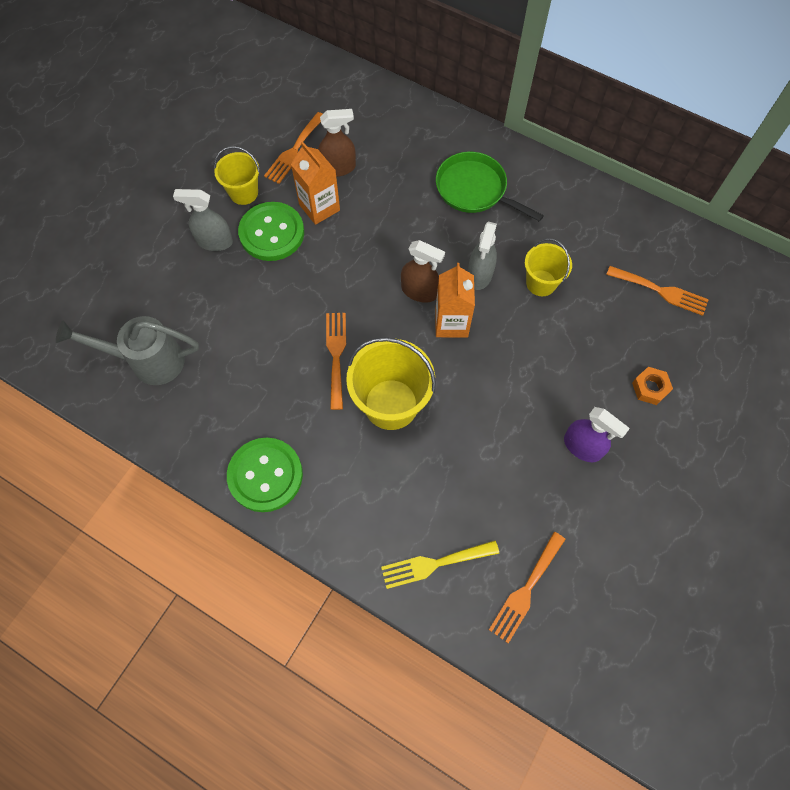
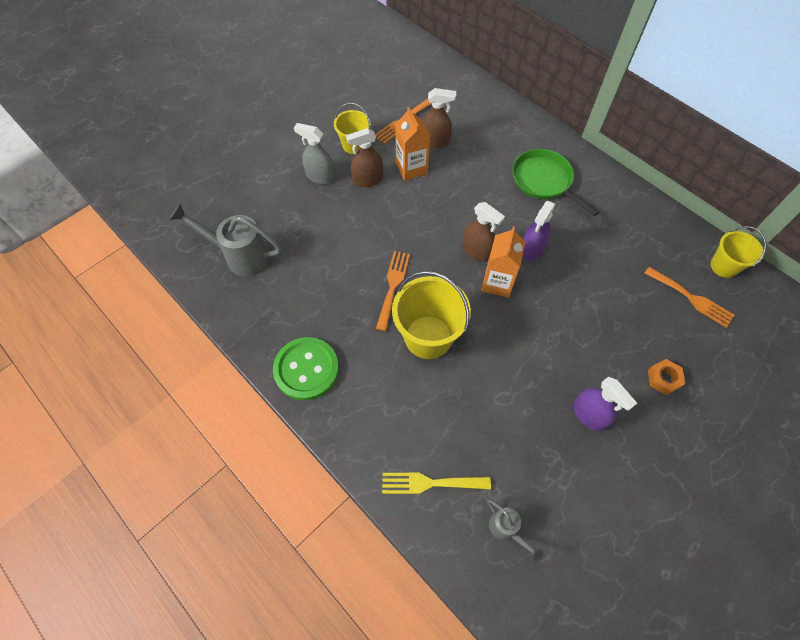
camera: 15 degrees right, 5 degrees down
(272, 233) = (367, 180): green button -> brown spray bottle
(479, 275) = (531, 249): grey spray bottle -> purple spray bottle
(526, 590) = (507, 530): orange fork -> grey watering can
(541, 283) = (584, 267): yellow bucket -> yellow bucket (724, 266)

